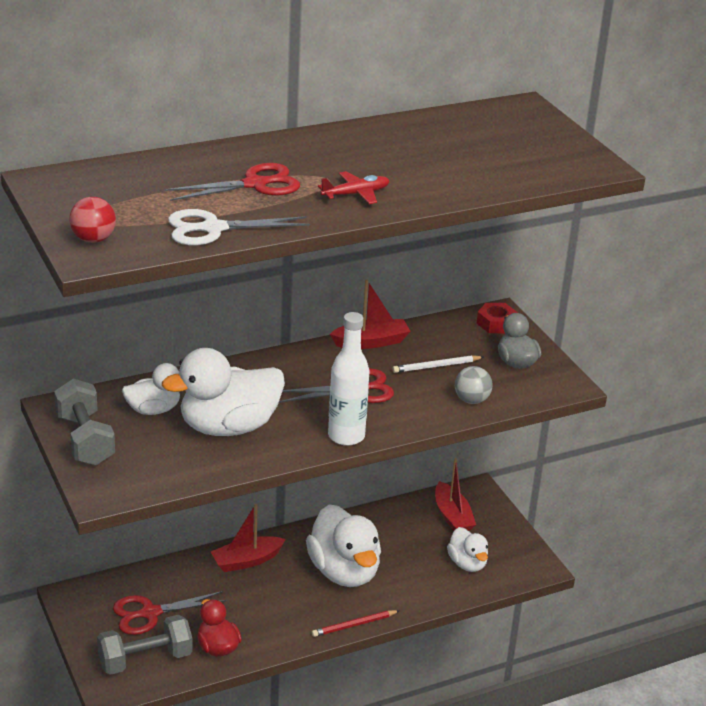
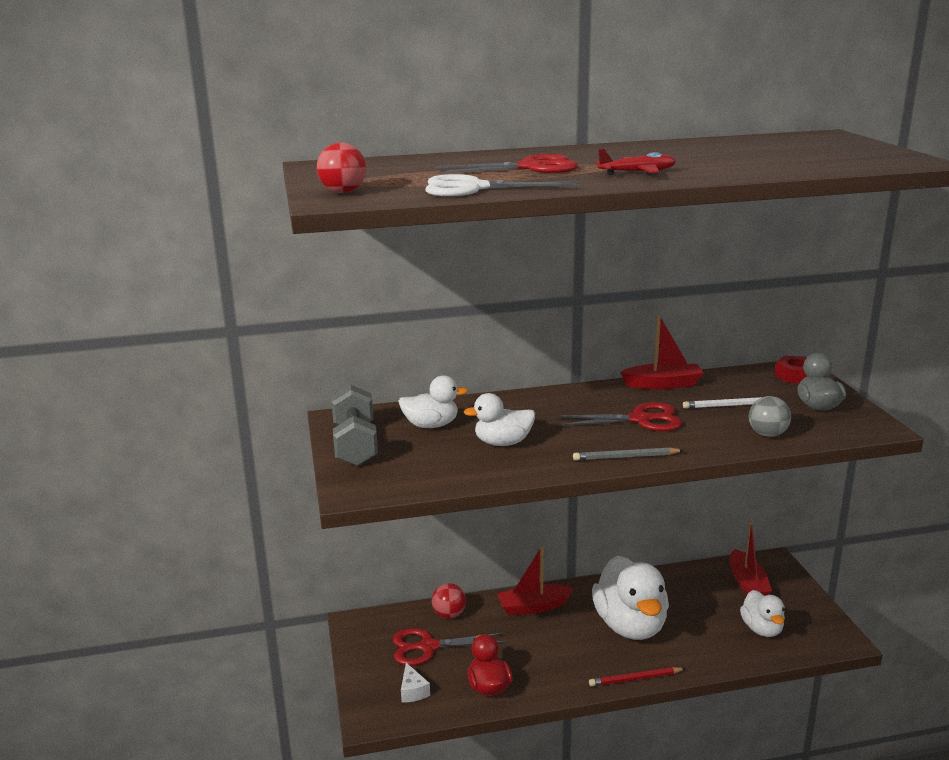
camera: 15 degrees right, 10 degrees down
(145, 659) = (413, 691): grey dumbbell -> white cheese
(164, 577) = (449, 614): none -> red ball
(228, 427) = (503, 443): white duck -> white duck, size x0.55
(346, 436) = (626, 457): white bottle -> grey pencil

